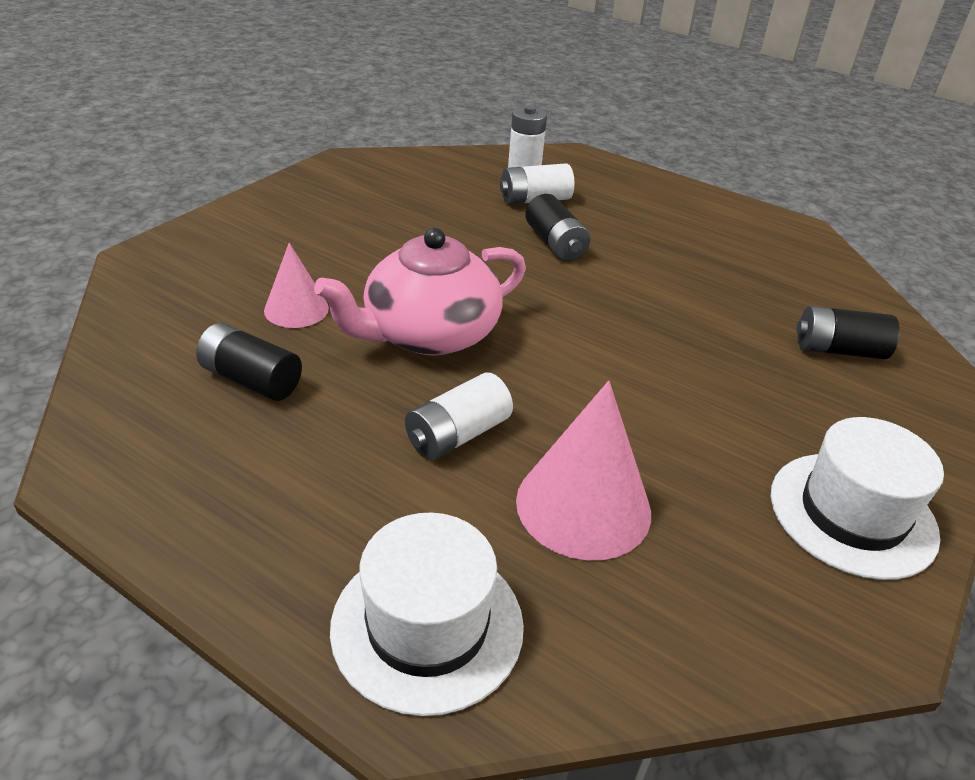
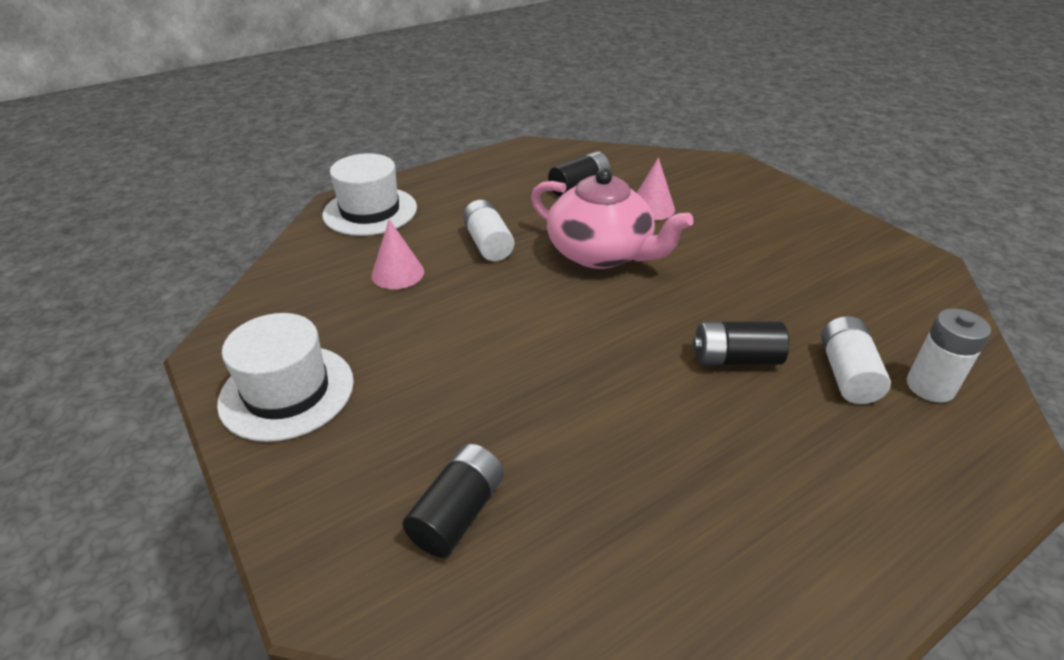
camera: 115 degrees right, 0 degrees up
(428, 334) = (601, 253): pink teapot -> pink teapot turned 135 degrees clockwise
(583, 506) = (397, 273): pink cone -> pink cone, size x0.60

